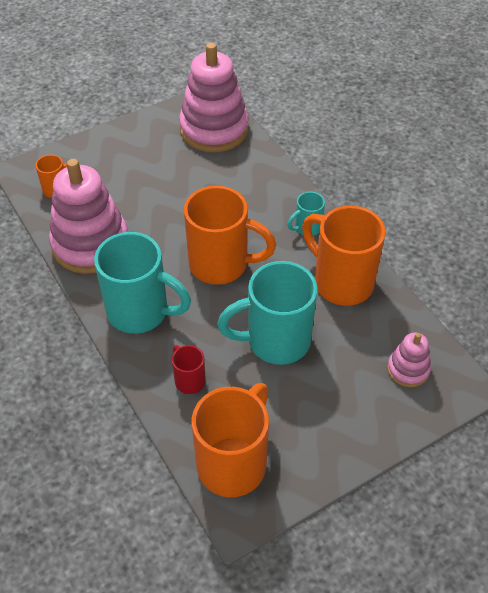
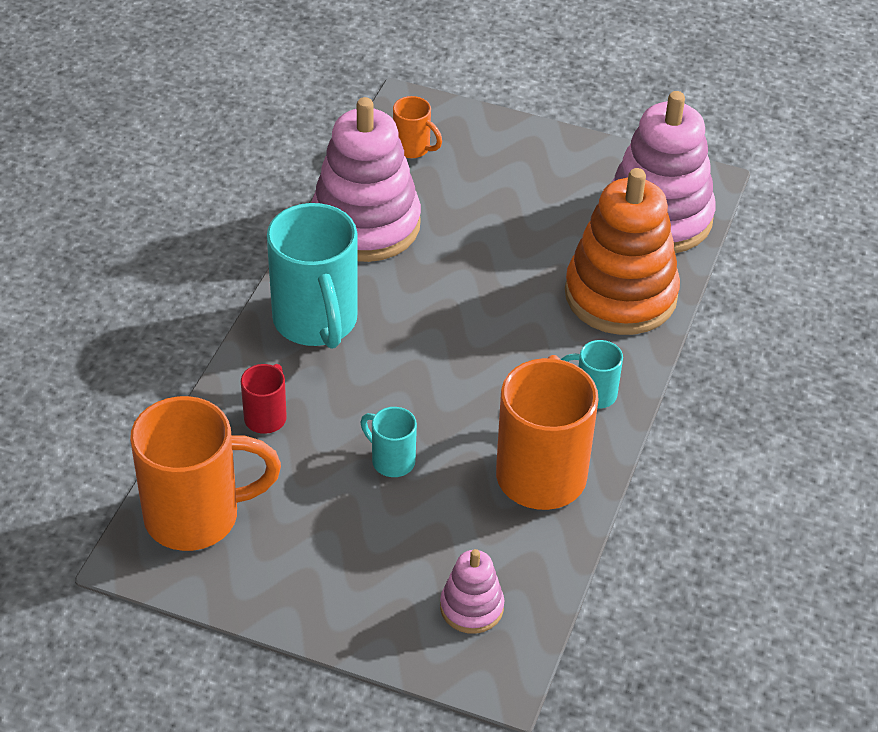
camera: 50 degrees right, 5 degrees down
(221, 264) = (453, 349): orange mug -> none
(251, 176) = (620, 295): none -> orange stacking toy
(275, 341) = (391, 460): turquoise mug -> turquoise mug, size x0.48

